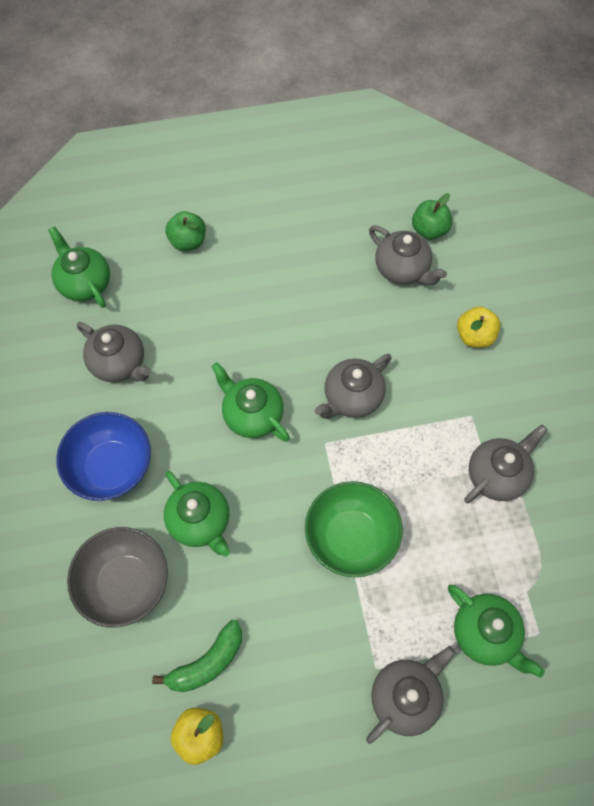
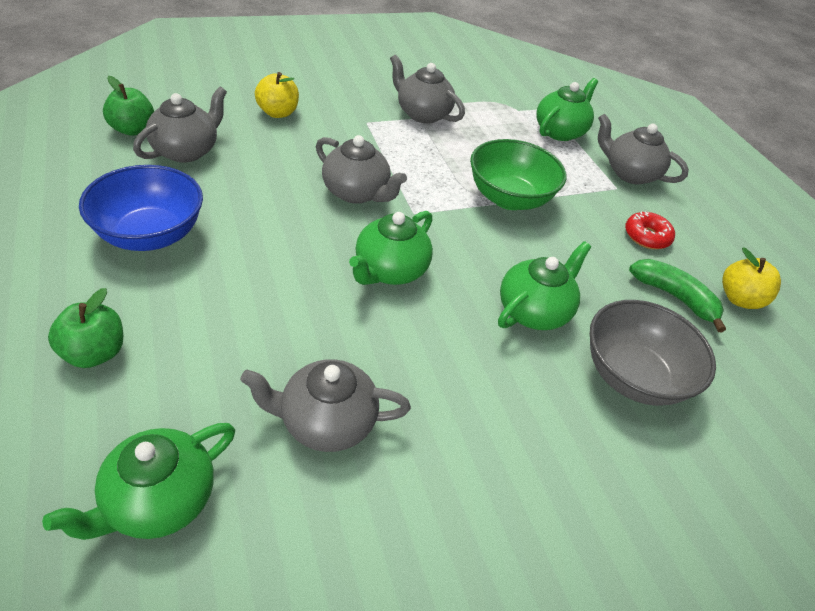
camera: 105 degrees left, 20 degrees down
(111, 467) = (493, 410): blue bowl -> blue bowl (150, 234)
(119, 363) = (326, 422): grey teapot -> grey teapot turned 120 degrees counterclockwise
(293, 670) = (646, 236): none -> red donut

